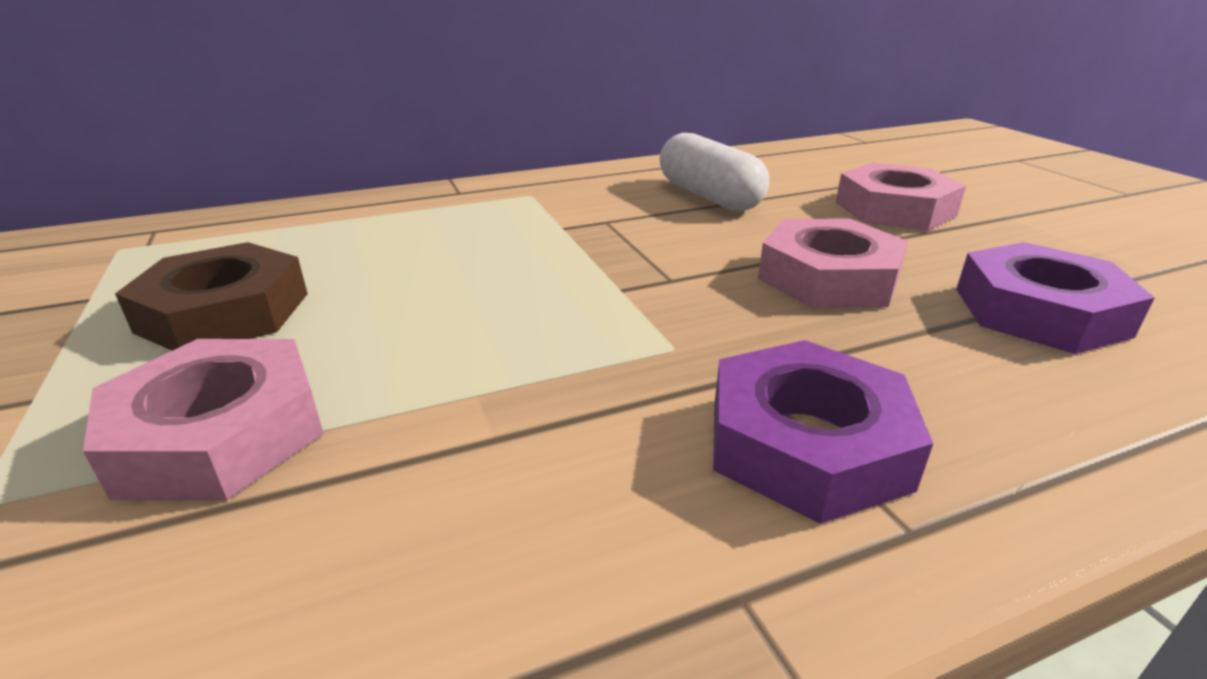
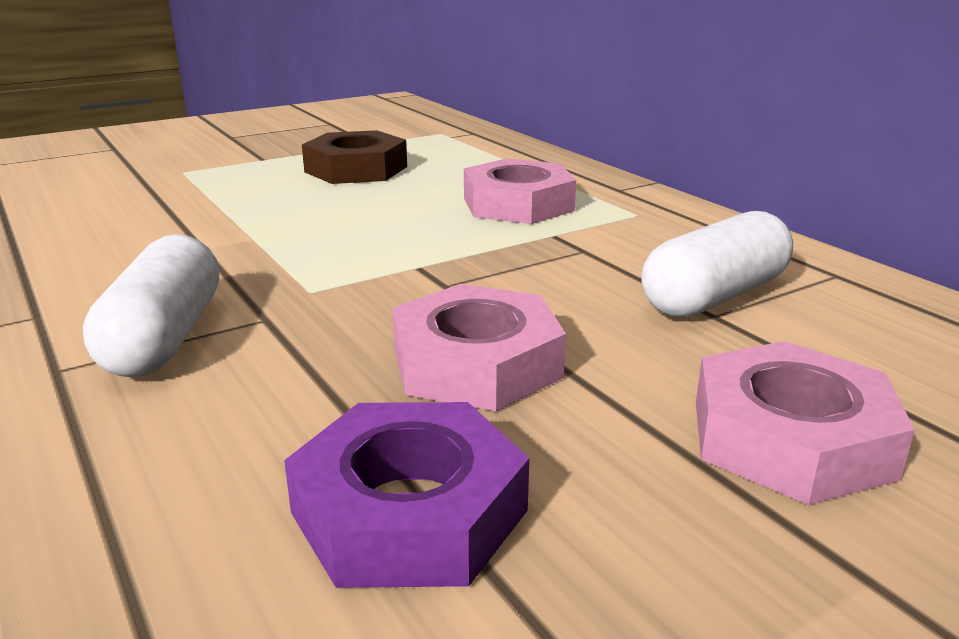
camera: 80 degrees right, 5 degrees down
(220, 433) = (224, 193): pink nut -> pink nut (518, 204)
(806, 443) = (165, 338): purple nut -> white capsule

